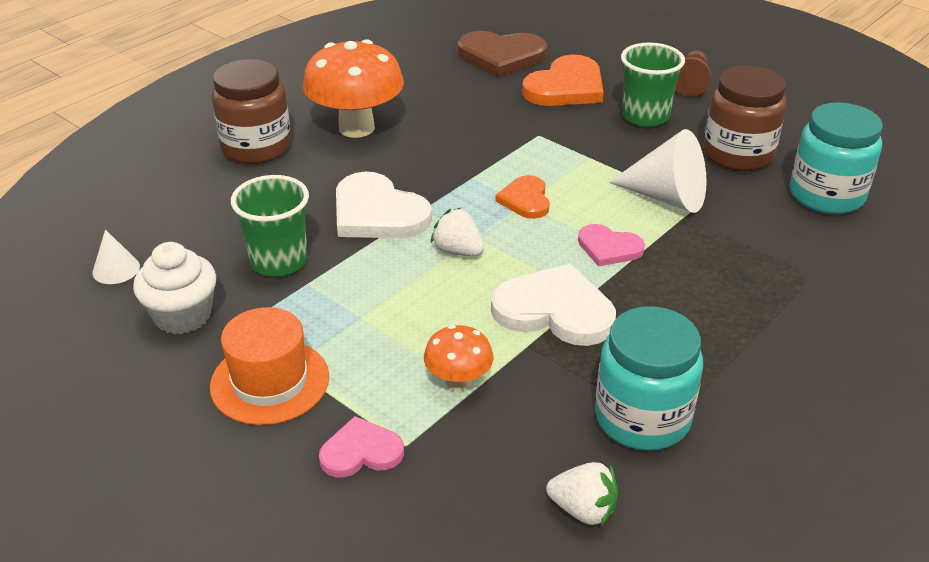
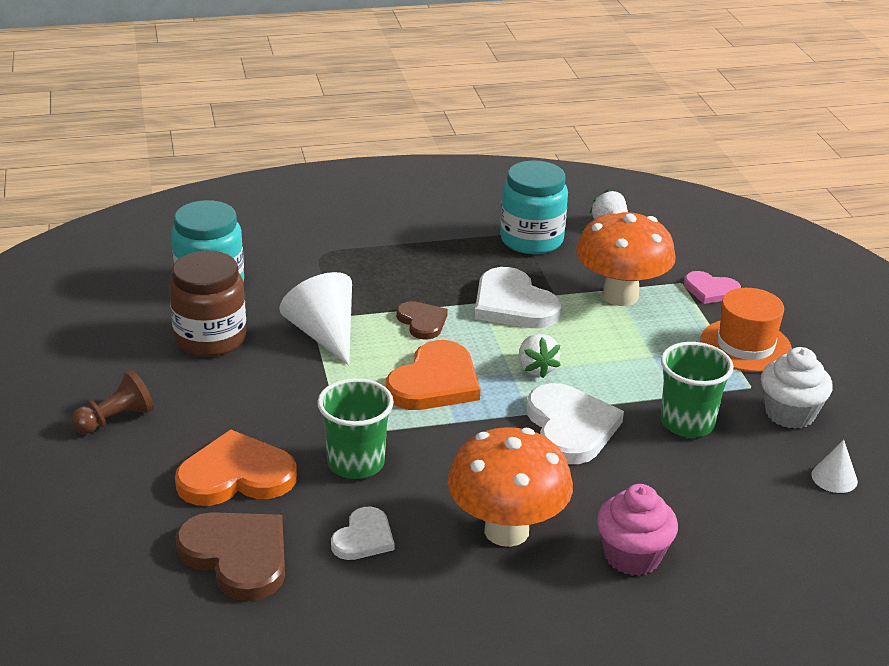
camera: 145 degrees left, 5 degrees down
(256, 147) = (632, 556): brown jar -> pink cupcake
(442, 90) = (363, 538): none -> white heart
(458, 382) = (620, 296): orange mushroom -> orange mushroom, size x1.94
(525, 200) = (435, 382): orange heart -> orange heart, size x1.72
(609, 248) = (422, 322): pink heart -> brown heart
(645, 116) = (219, 406): green cup -> green cup (356, 463)

